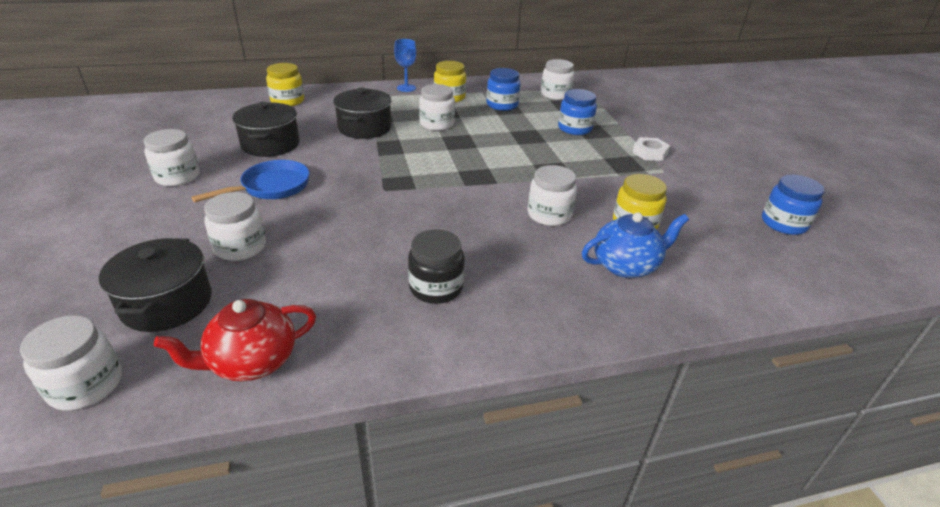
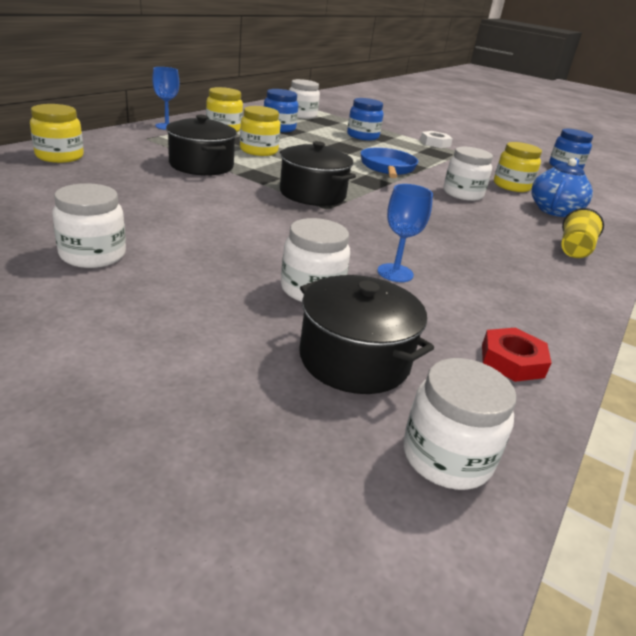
camera: 45 degrees left, 5 degrees down
(252, 361) = (512, 360): red teapot -> red nut
(270, 144) = (135, 199): black pot -> black pot (312, 194)
(271, 187) = (224, 234): blue pan -> blue pan (387, 168)
(320, 260) = (395, 273): none -> blue goblet
(436, 287) = (502, 260): black jar -> none
(437, 124) = (259, 151): white jar -> yellow jar
(540, 311) = (574, 250): none -> yellow cup

